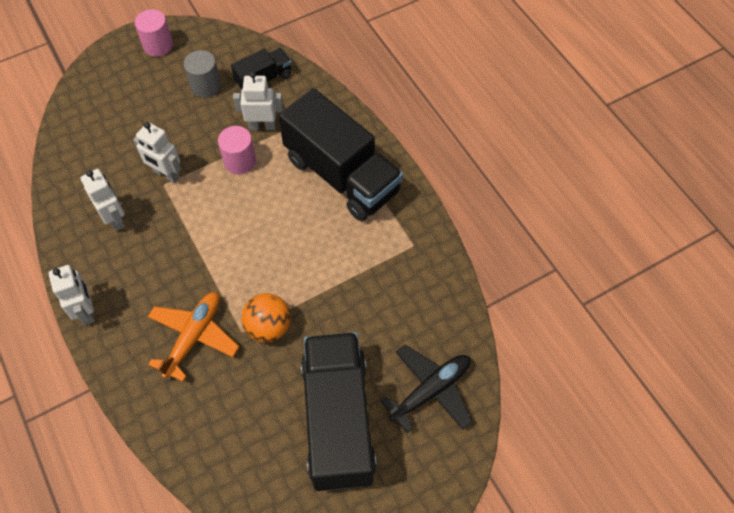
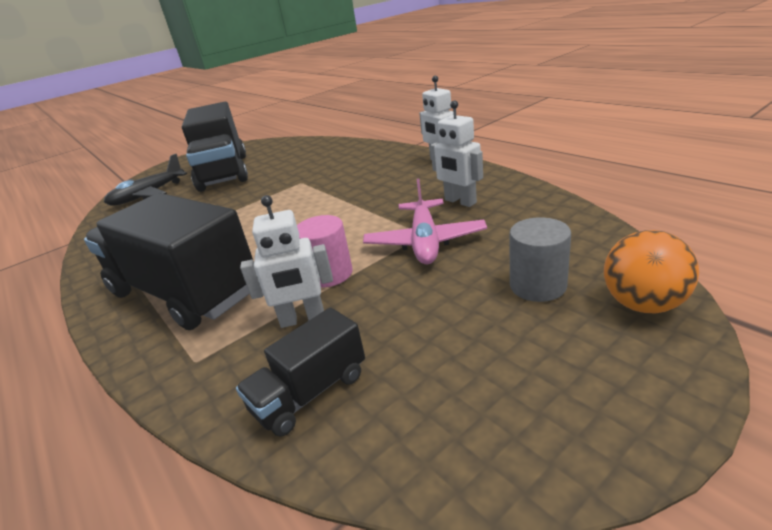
camera: 175 degrees right, 30 degrees down
(158, 45) = (585, 409): pink cylinder -> none
(166, 174) = (425, 241): white robot -> pink plane
(194, 337) = (341, 172): orange plane -> none
(206, 86) = (424, 352): grey cylinder -> grey cylinder (537, 286)
(268, 327) = (277, 189): orange ball -> orange ball (643, 304)

